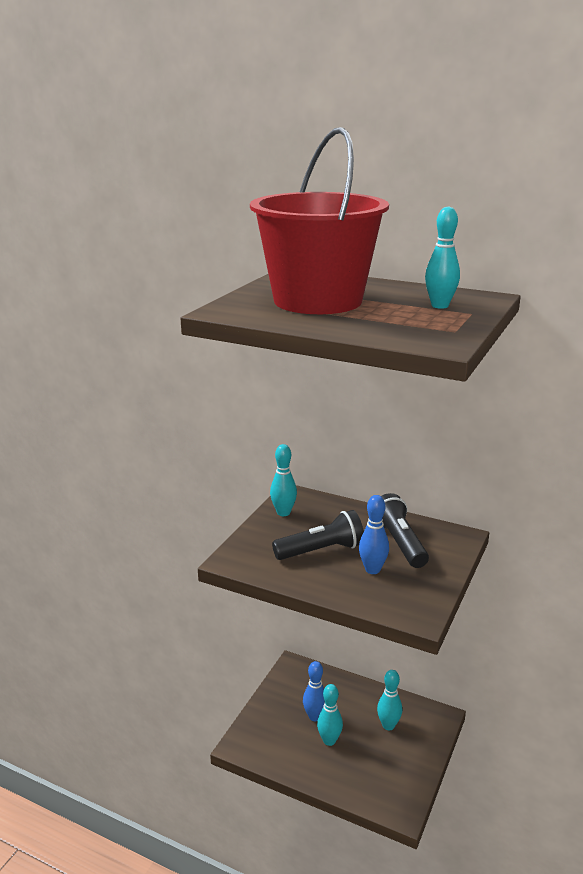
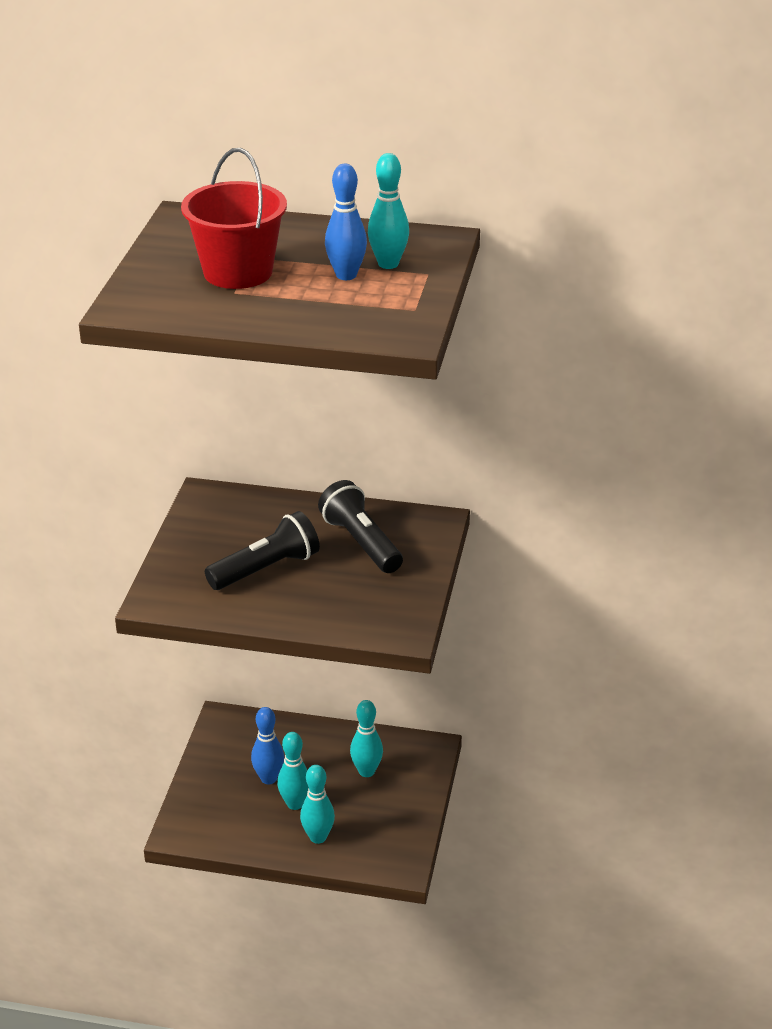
camera: 15 degrees left, 10 degrees up
(283, 513) = (201, 523): turquoise bowling pin -> turquoise bowling pin (318, 837)
(317, 301) = (238, 272): red bucket -> red bucket, size x0.62
(372, 569) = (336, 584): blue bowling pin -> blue bowling pin (346, 275)

